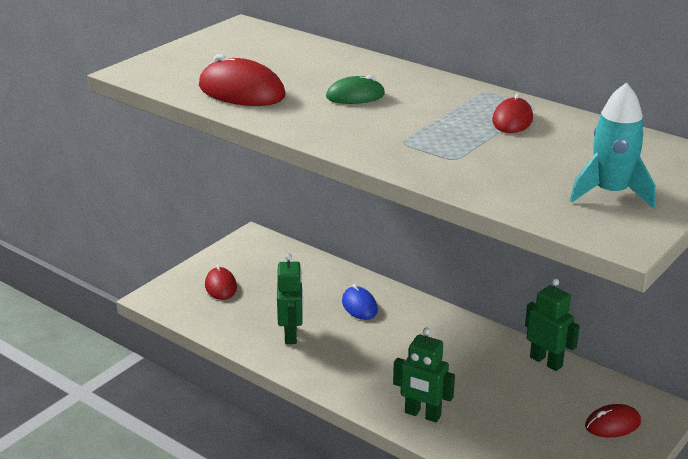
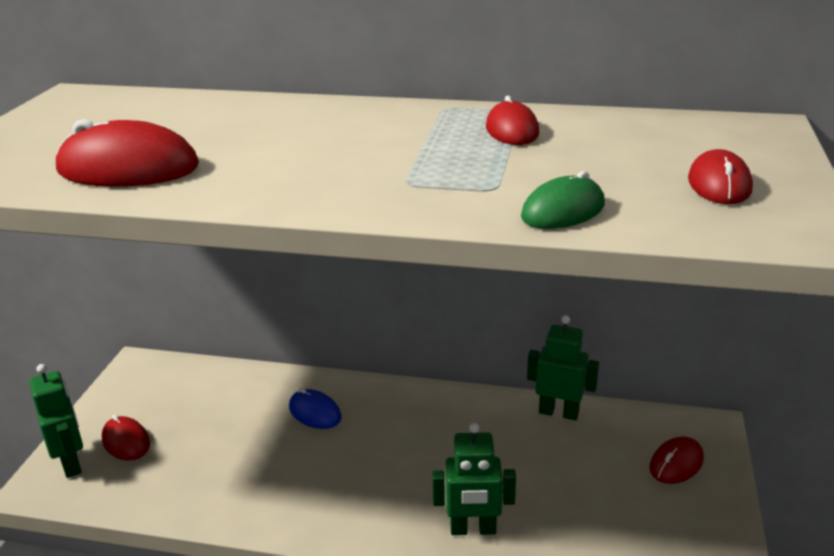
camera: 25 degrees left, 0 degrees up
(291, 335) = (252, 478): green robot -> green robot (71, 463)
(355, 96) = (293, 143): green mouse -> green mouse (563, 211)
(610, 193) = (719, 184): turquoise rocket -> red mouse

